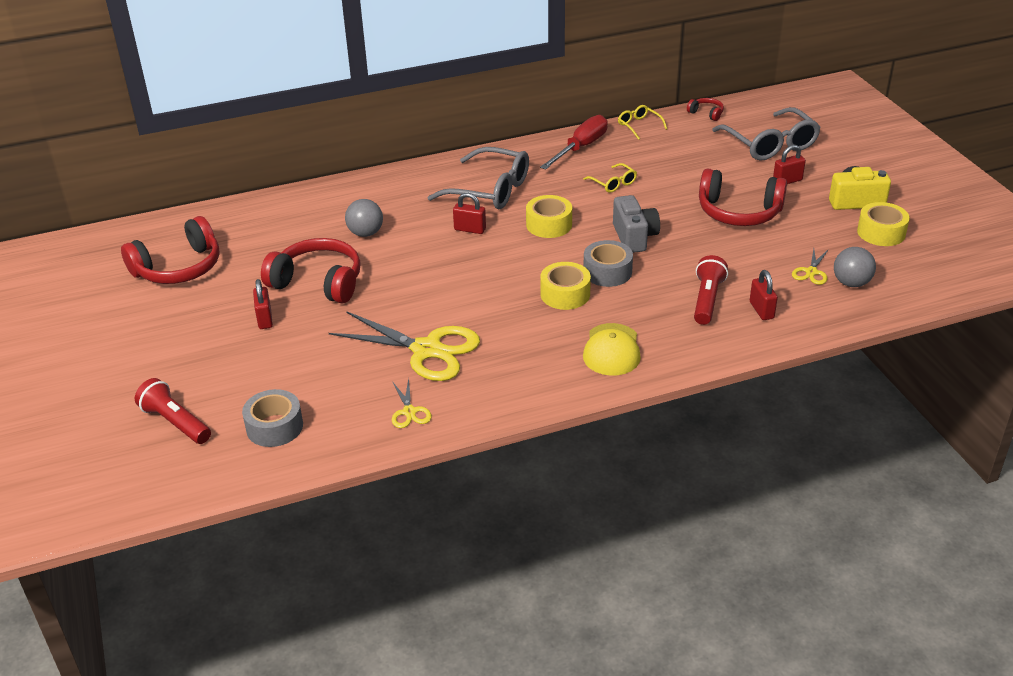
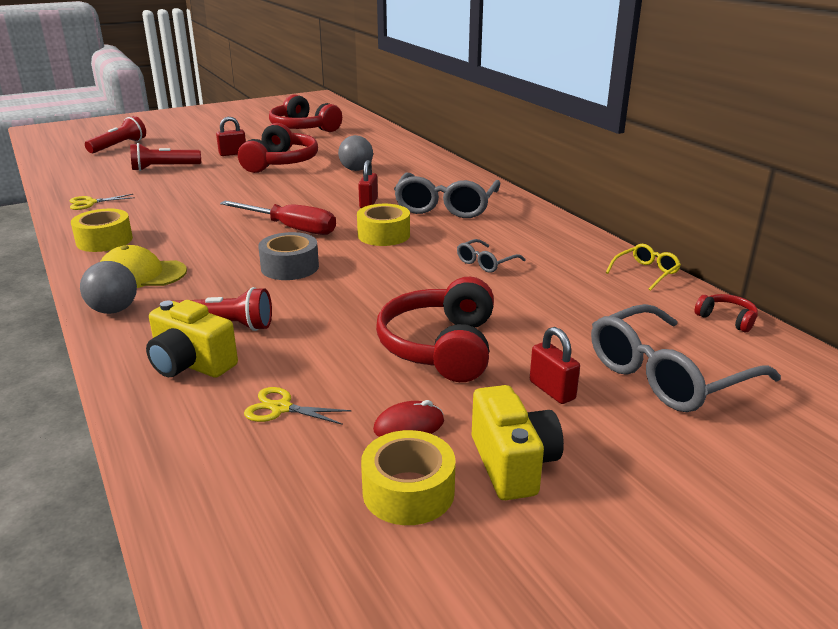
camera: 80 degrees right, 10 degrees down
(274, 427) = (98, 168): grey tape -> none
(299, 369) = (164, 168): none -> red flashlight
(427, 350) = (173, 202): yellow scissors -> none
(565, 294) = (249, 249): yellow tape -> yellow tape (104, 240)
(581, 147) = (563, 242): red screwdriver -> red screwdriver (291, 228)
(613, 183) = (485, 263): yellow glasses -> grey glasses
(634, 237) = (364, 279): grey camera -> none
(706, 113) = (726, 319): red headphones -> red headphones turned 75 degrees counterclockwise
(761, 310) = (191, 364): red padlock -> yellow camera
(825, 229) = (409, 426): none -> red mouse
(851, 283) = (246, 447): grey ball -> grey ball (114, 310)

